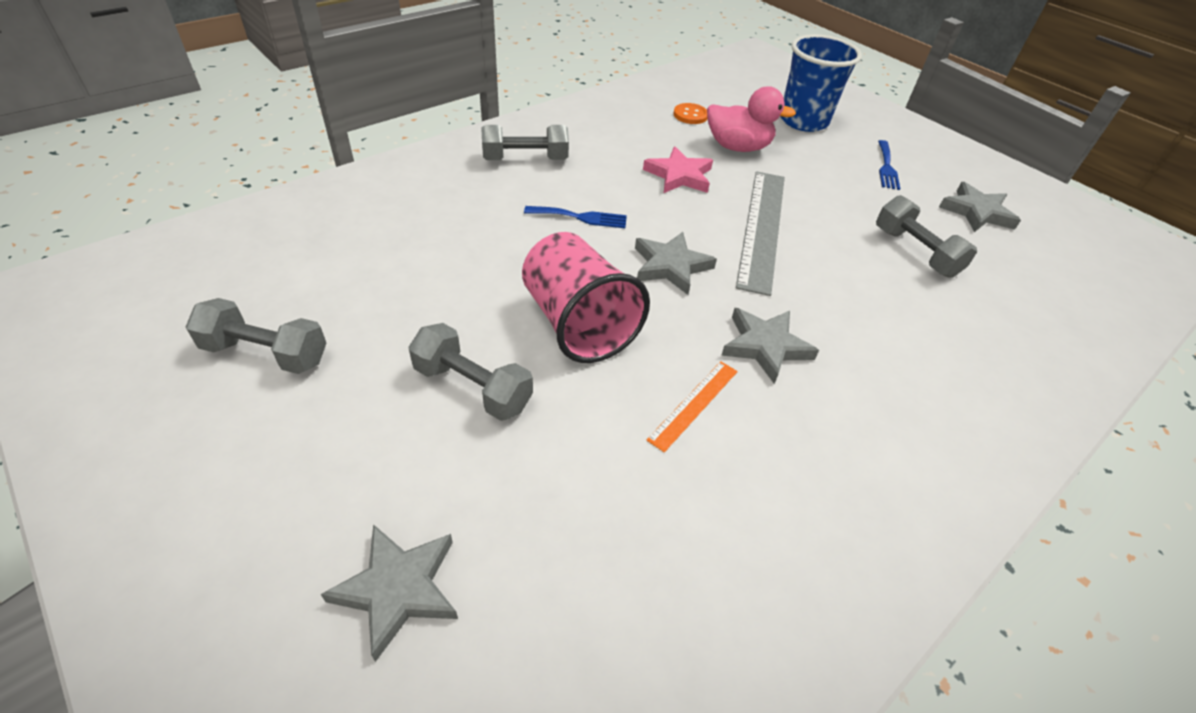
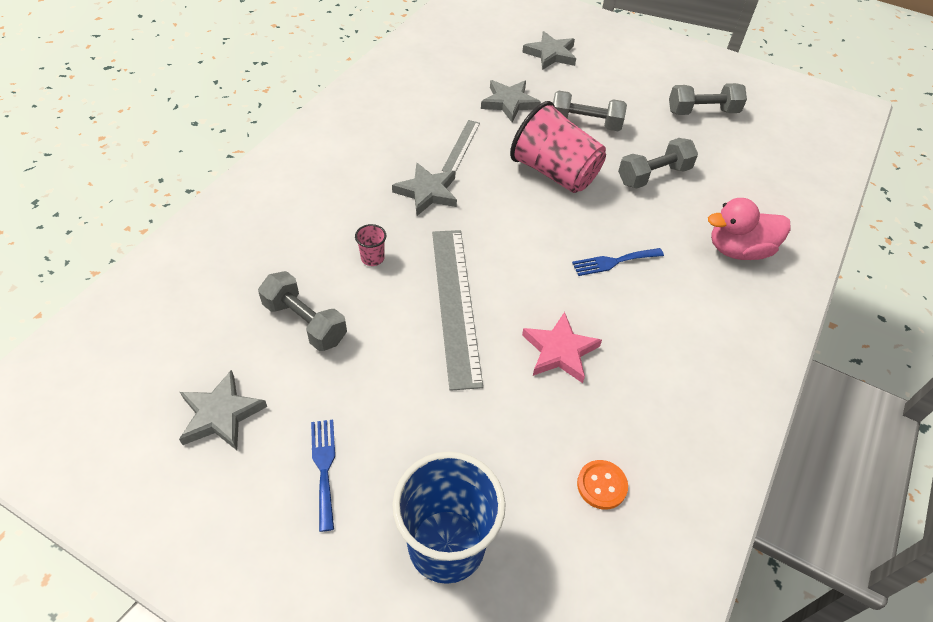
camera: 160 degrees right, 5 degrees up
(525, 159) = (714, 317): grey dumbbell -> grey dumbbell (653, 175)
(671, 266) = (517, 236): grey star -> grey star (509, 103)
(694, 404) = (461, 146): orange ruler -> grey ruler
(737, 147) = (517, 433): pink duck -> pink duck (738, 250)
(845, 289) = (372, 258): none -> pink cup

